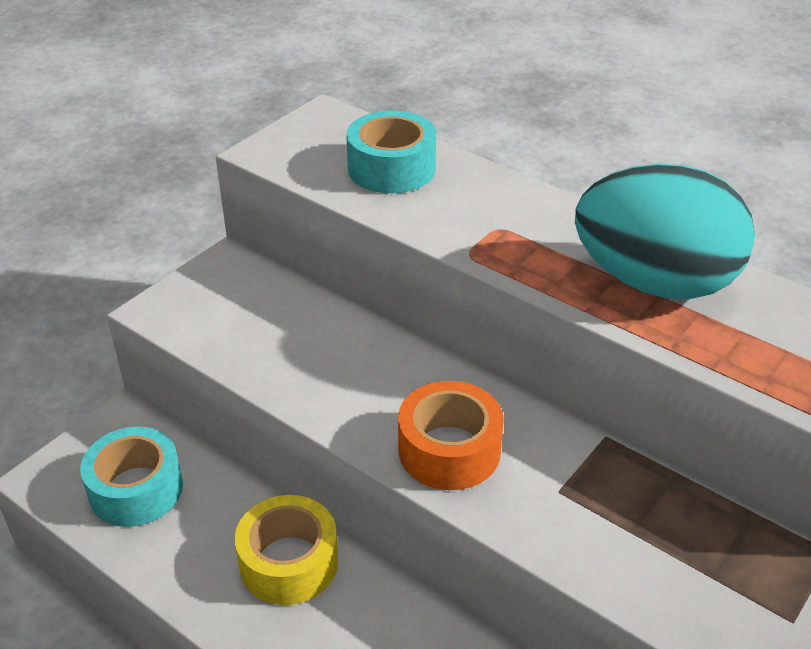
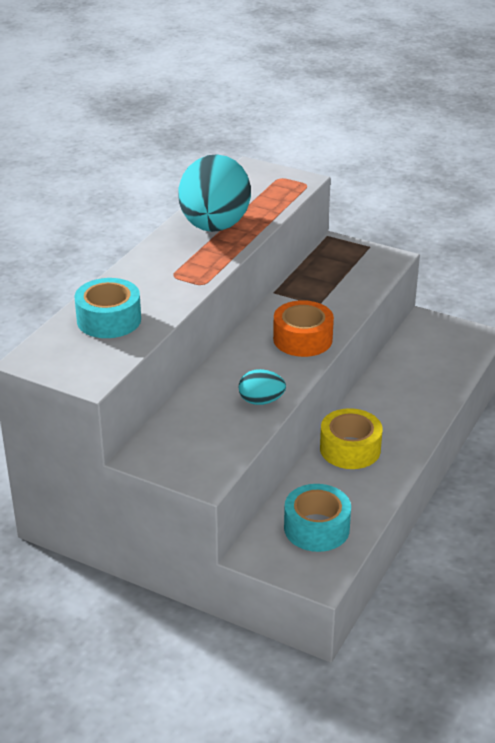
camera: 100 degrees left, 5 degrees down
(297, 378) = (261, 401): none -> turquoise egg

